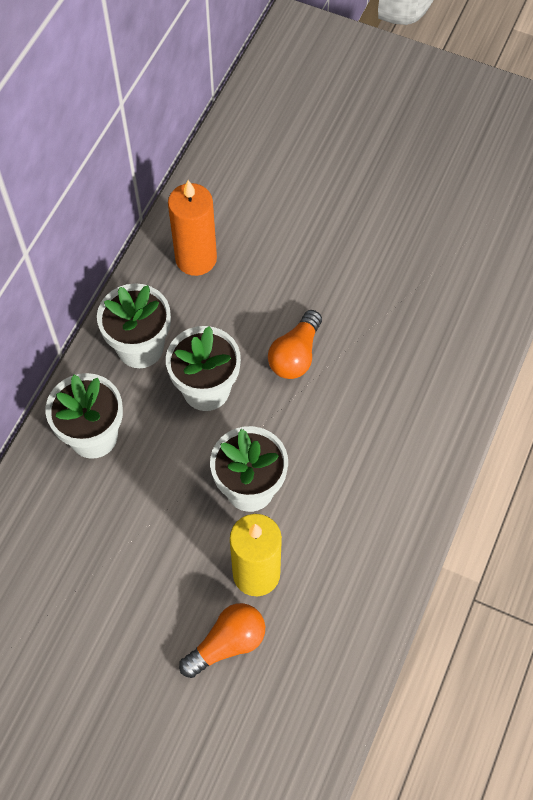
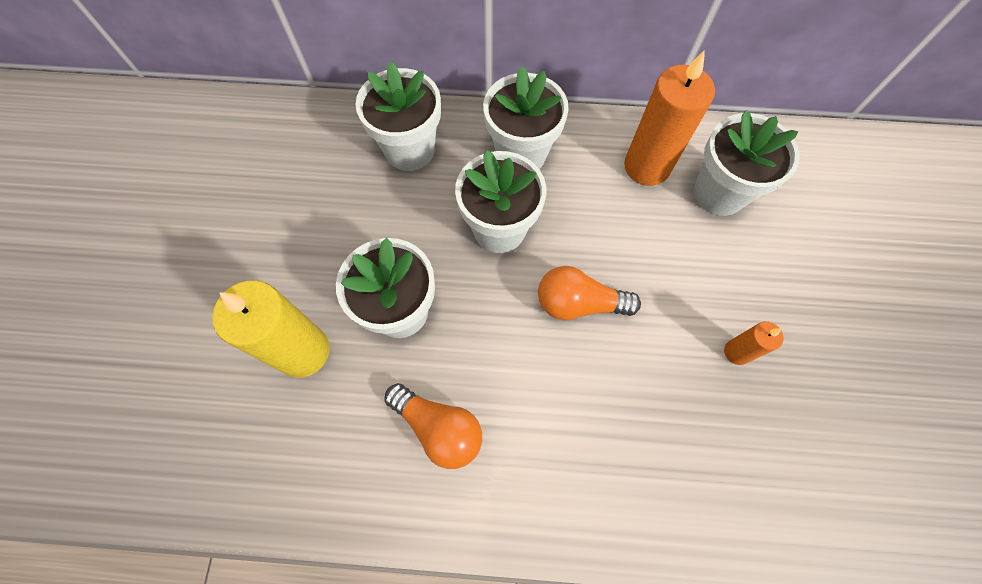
camera: 70 degrees right, 5 degrees up
(227, 643) = (218, 349): orange light bulb -> orange light bulb (439, 428)
(242, 219) = (719, 193): none -> white flower pot
(373, 267) = (736, 352): none -> orange candle

